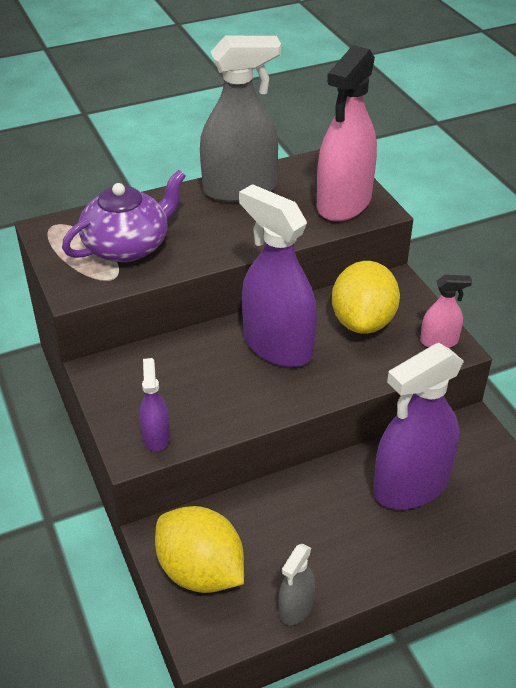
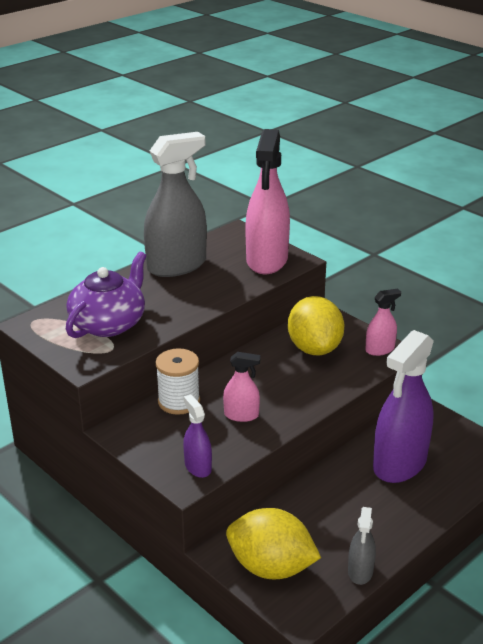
camera: 20 degrees left, 10 degrees down
(178, 351) = (179, 401): none -> white spool
(236, 385) = (241, 415): none -> pink spray bottle
(277, 346) = (257, 380): purple spray bottle -> none

